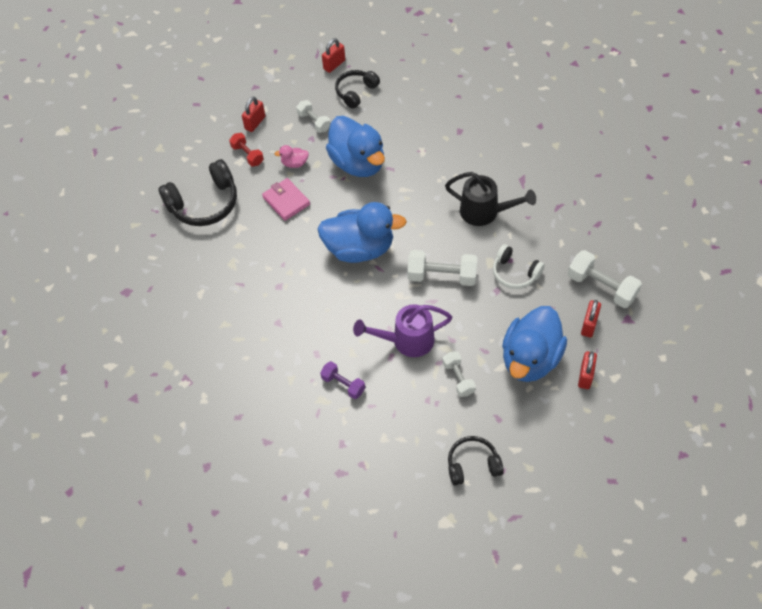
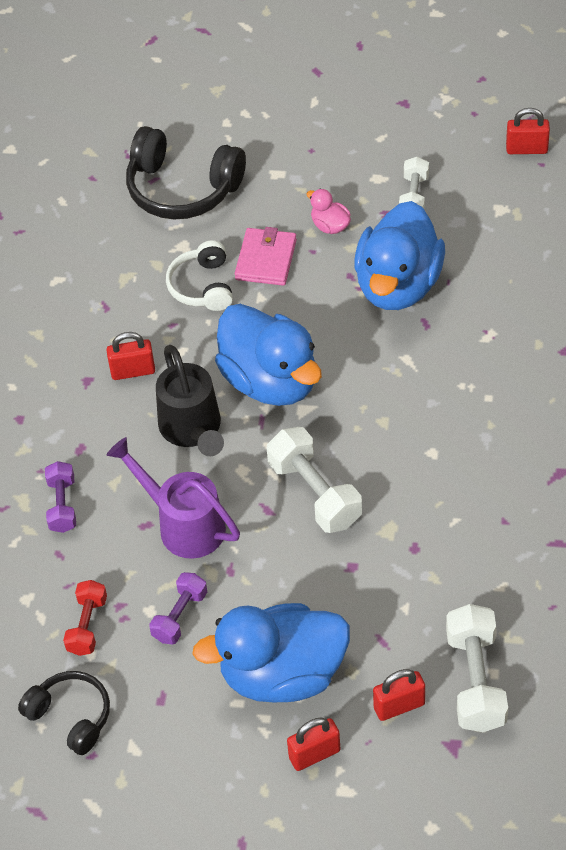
camera: 50 degrees right, 5 degrees down
(247, 155) = (294, 173): red dumbbell -> red dumbbell (87, 625)
(255, 123) = (349, 144): red padlock -> red padlock (133, 371)
(356, 92) = (507, 202): black headphones -> none
(458, 378) = (180, 616): white dumbbell -> purple dumbbell
(485, 212) = (462, 469): black watering can -> black watering can (192, 429)
(515, 273) = (399, 568): white headphones -> white headphones (202, 286)

